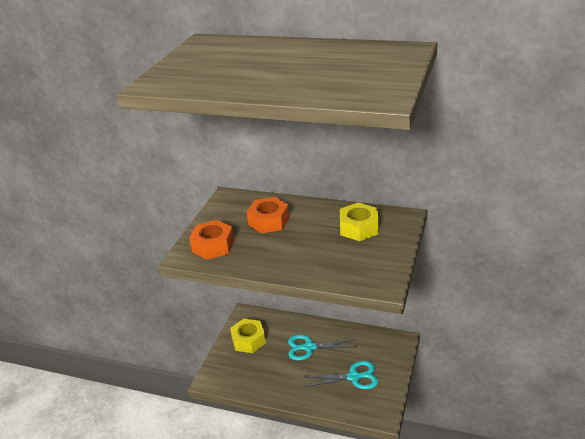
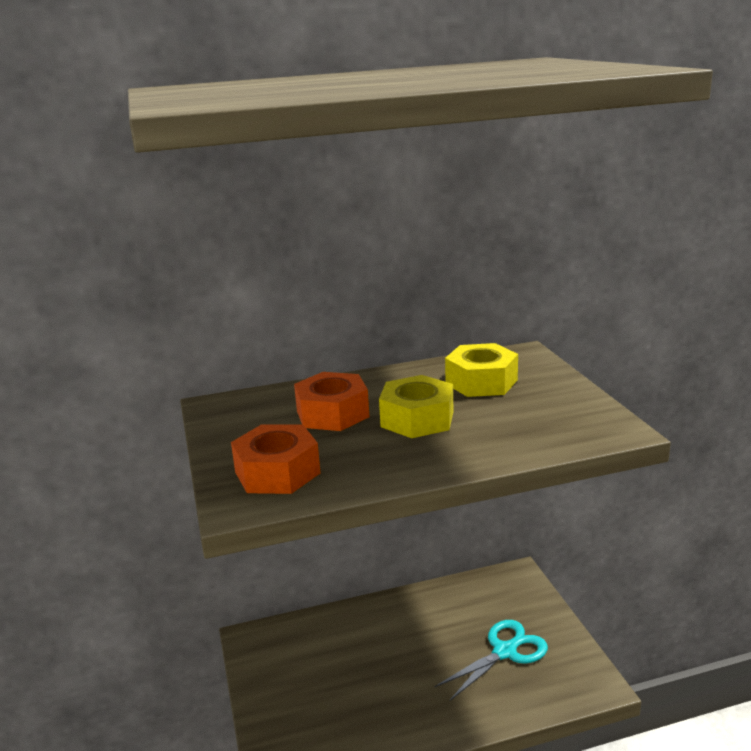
camera: 35 degrees left, 10 degrees down
(248, 340) = (292, 675): yellow nut -> yellow nut (417, 419)
(309, 347) = (400, 641): turquoise scissors -> none

